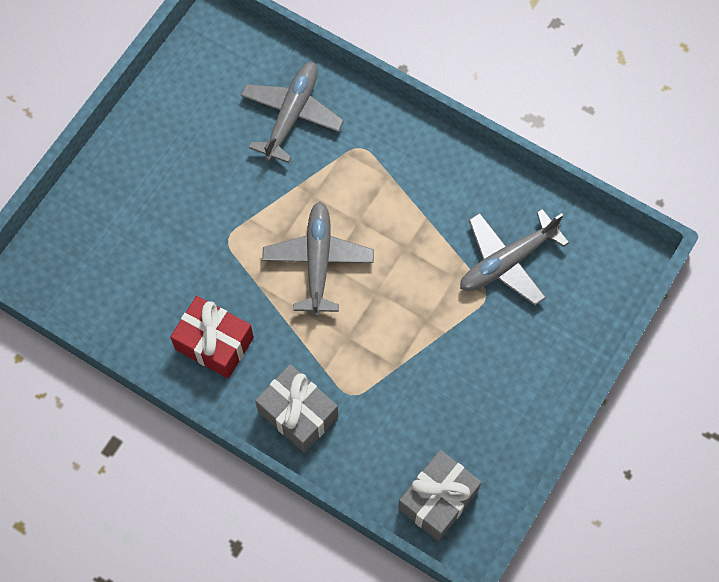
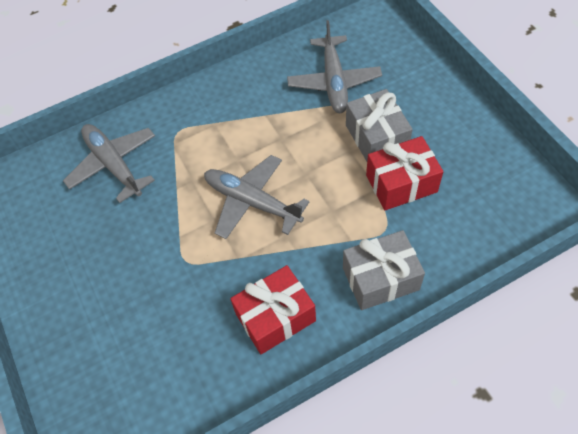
camera: 55 degrees left, 10 degrees down
(413, 386) = (401, 183): none -> red gift
(438, 499) = (509, 208): grey gift -> grey gift (376, 138)

